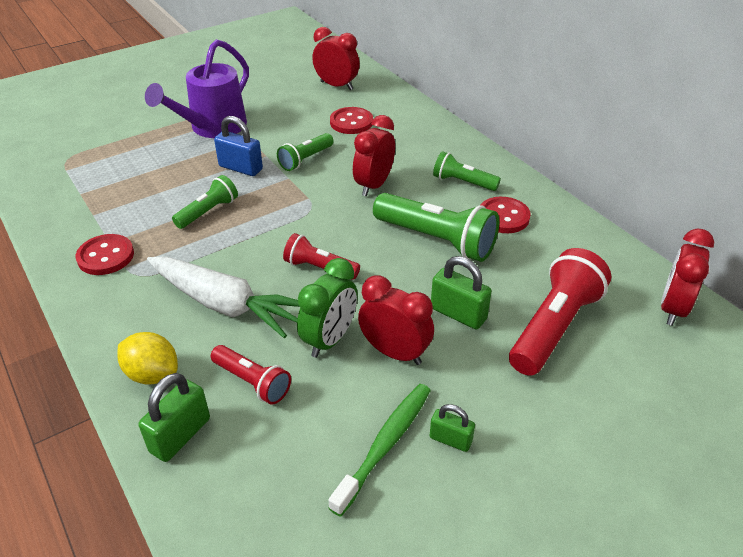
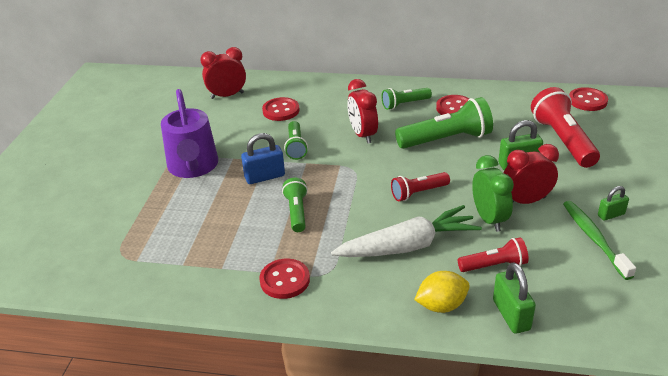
camera: 45 degrees left, 5 degrees down
(672, 308) = (587, 101): red clock -> red button

